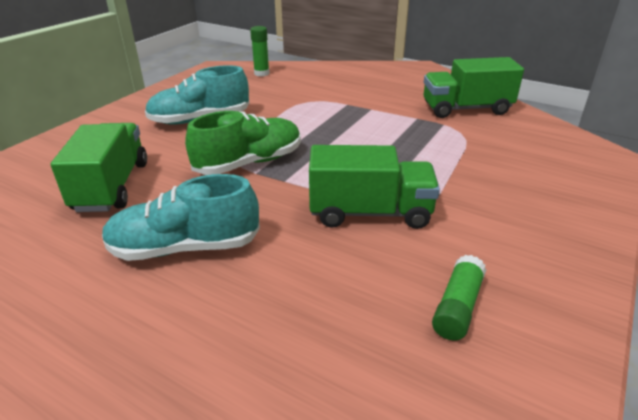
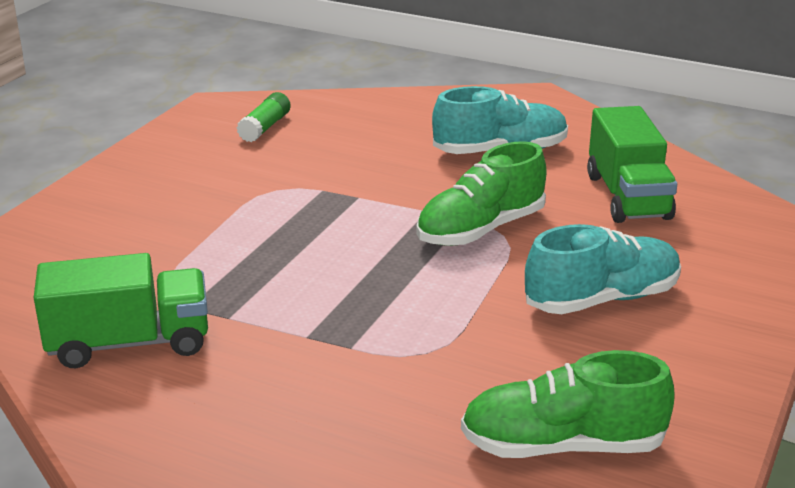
camera: 175 degrees right, 5 degrees down
(261, 73) = (562, 445): green glue stick -> green shoe
(370, 213) = (326, 183): green truck -> none

